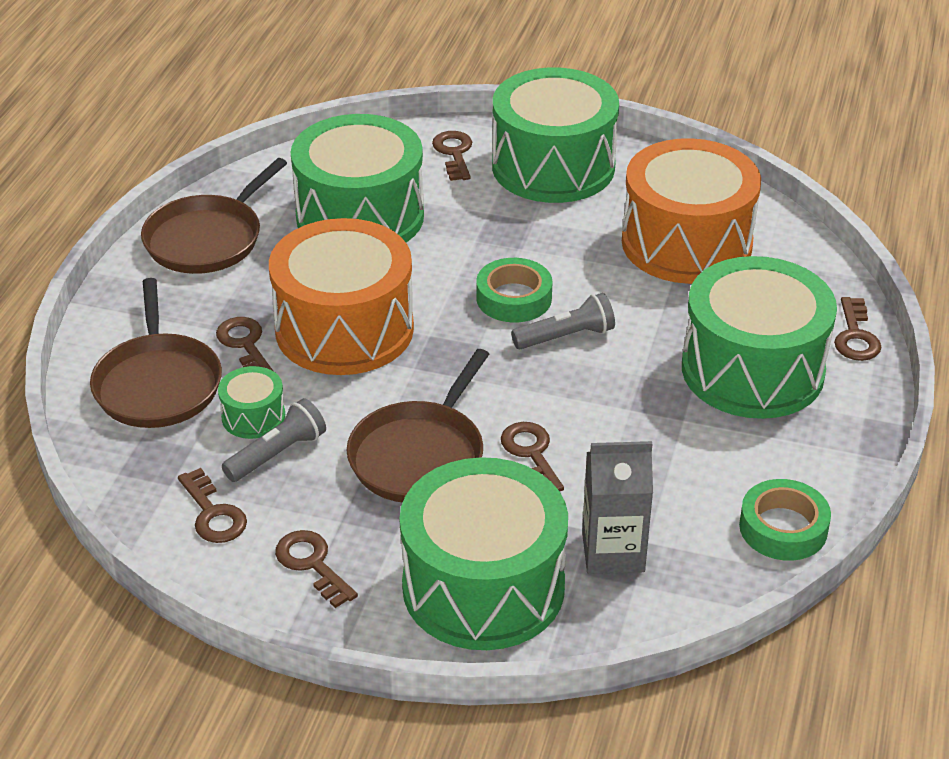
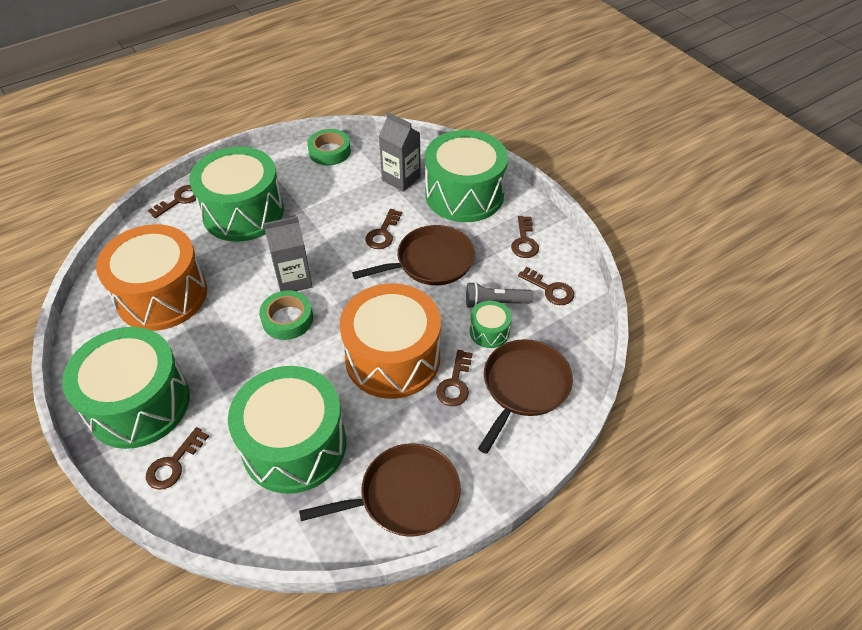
camera: 140 degrees left, 10 degrees up
(213, 514) = (550, 289): brown key -> brown key turned 120 degrees clockwise
(566, 337) = (294, 280): grey flashlight -> grey carton

